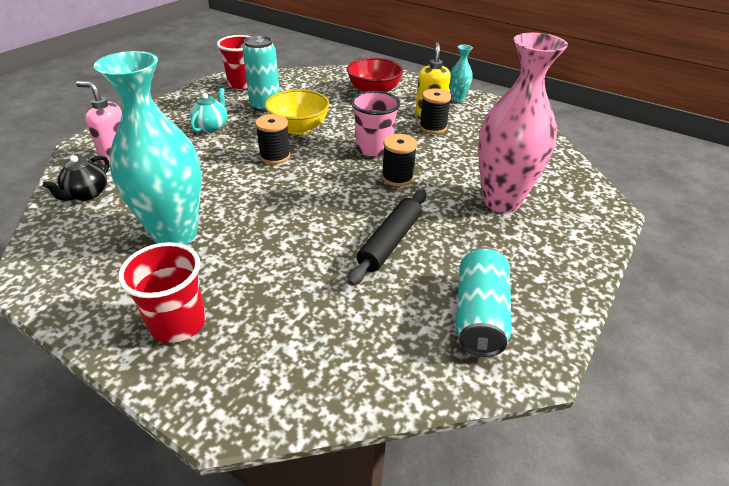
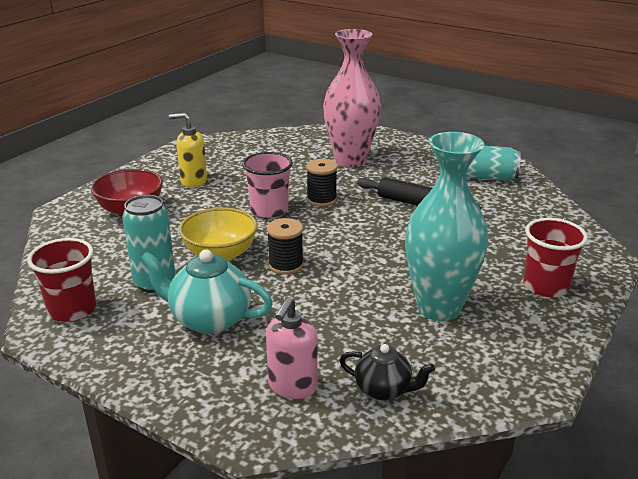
camera: 90 degrees left, 10 degrees down
(211, 127) = (209, 319): turquoise teapot -> turquoise teapot, size x1.63
(433, 127) = (225, 181): black spool -> none
(457, 99) = (163, 167): turquoise vase -> none

